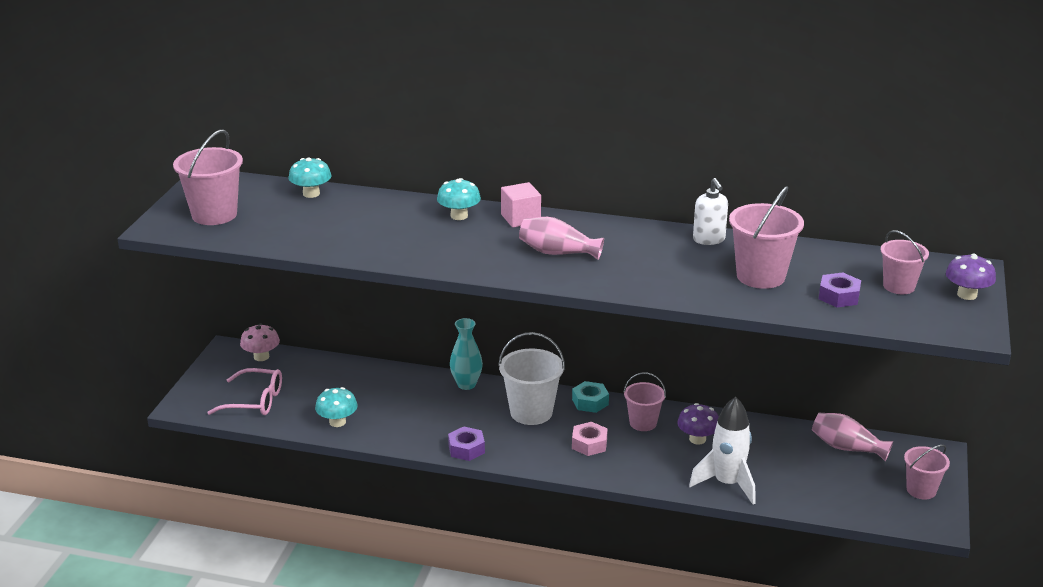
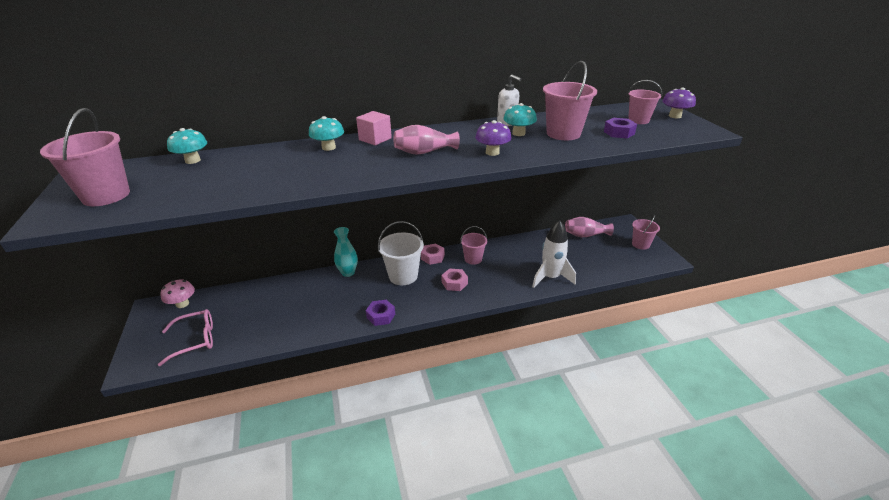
camera: 30 degrees left, 5 degrees up
(337, 422) = (273, 331): turquoise mushroom -> turquoise mushroom (518, 133)
(590, 402) = (432, 257): turquoise nut -> pink nut
(697, 439) = (510, 257): purple mushroom -> purple mushroom (492, 152)

